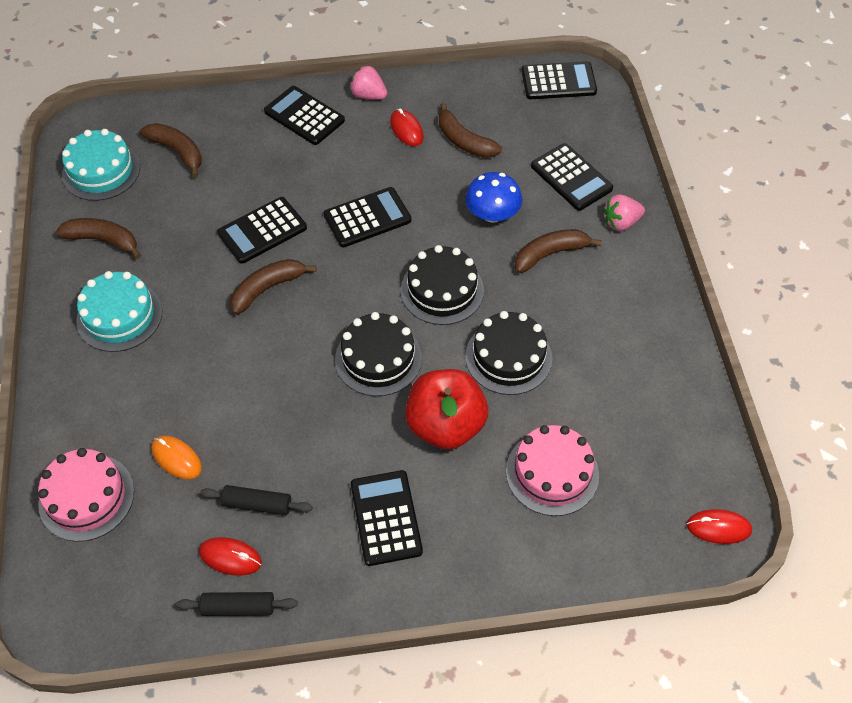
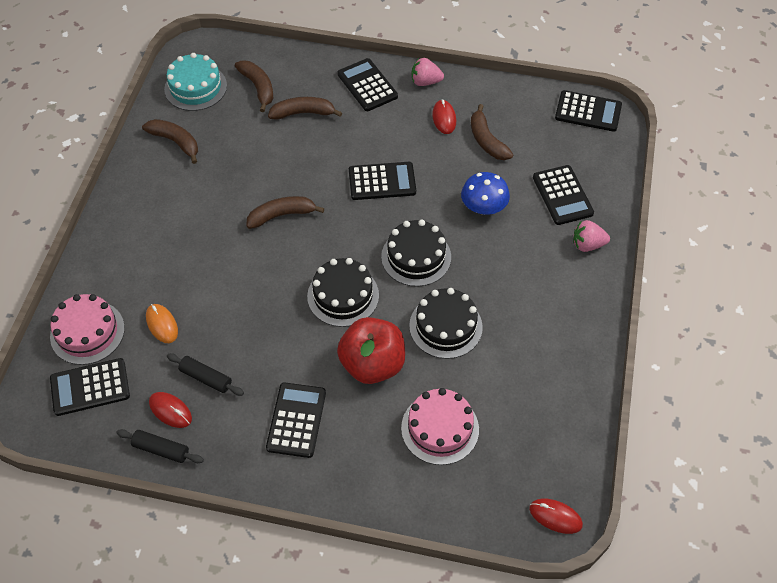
camera: 20 degrees right, 0 degrees up
(119, 316) = (164, 204): turquoise cake -> none
(262, 231) = (296, 169): black calculator -> black calculator (90, 387)
(368, 95) = (425, 82): pink strawberry -> pink strawberry turned 45 degrees counterclockwise
(550, 254) = (516, 253): brown banana -> brown banana (303, 113)

